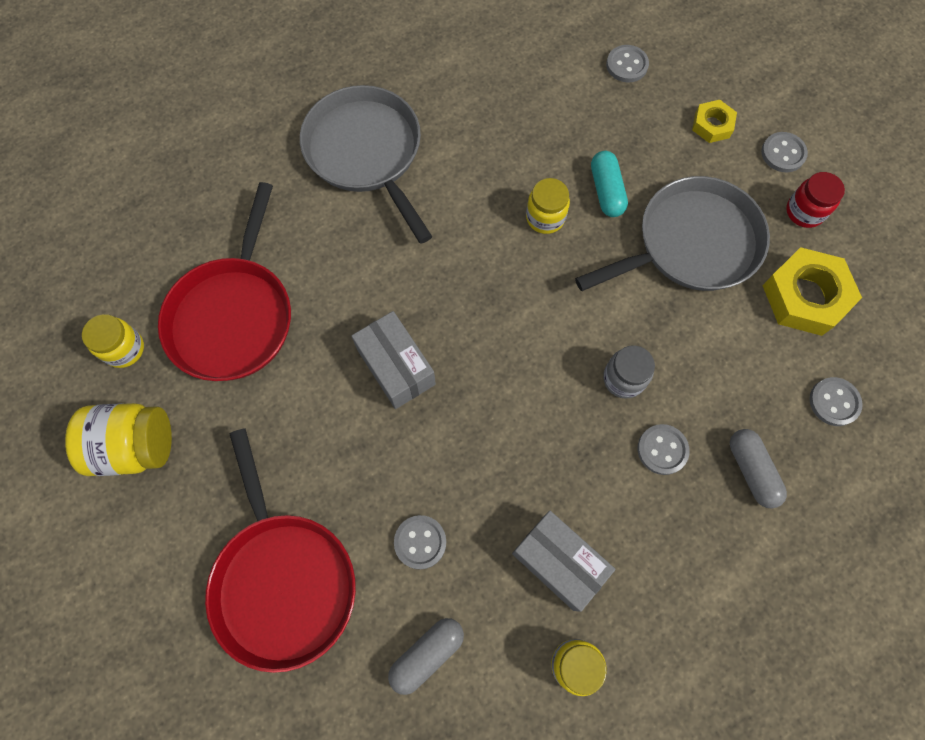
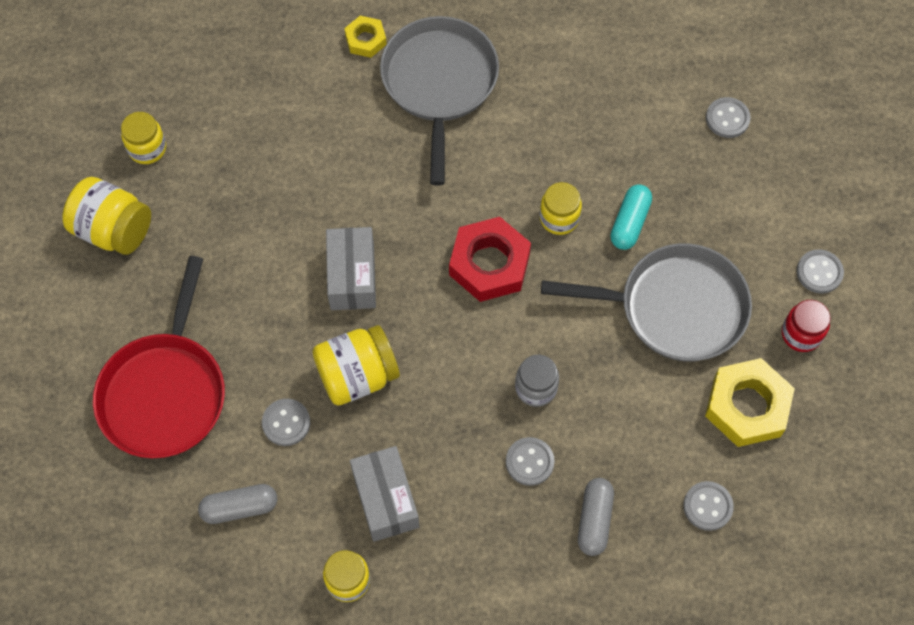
camera: 30 degrees right, 5 degrees down
(234, 316) = (247, 167): red pan -> none
(458, 457) = (357, 375): none -> yellow jar
(511, 289) = (489, 264): none -> red nut
(712, 125) = (770, 213): yellow nut -> yellow nut (365, 40)

